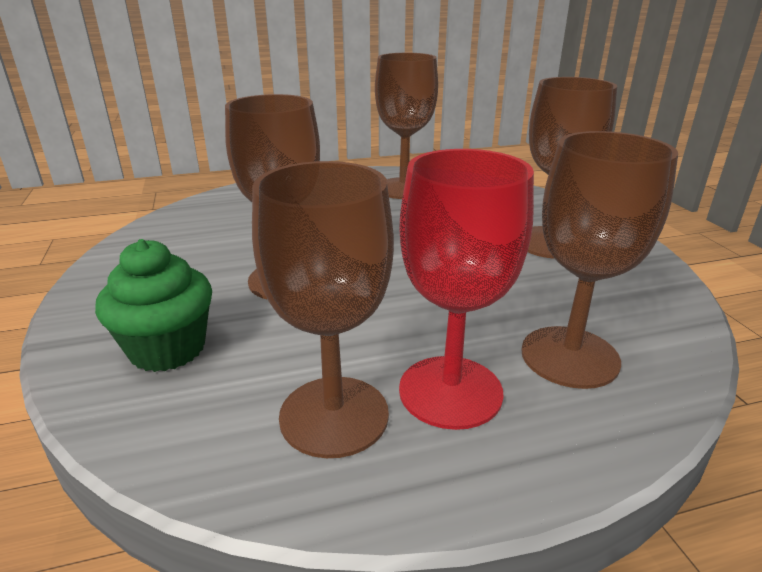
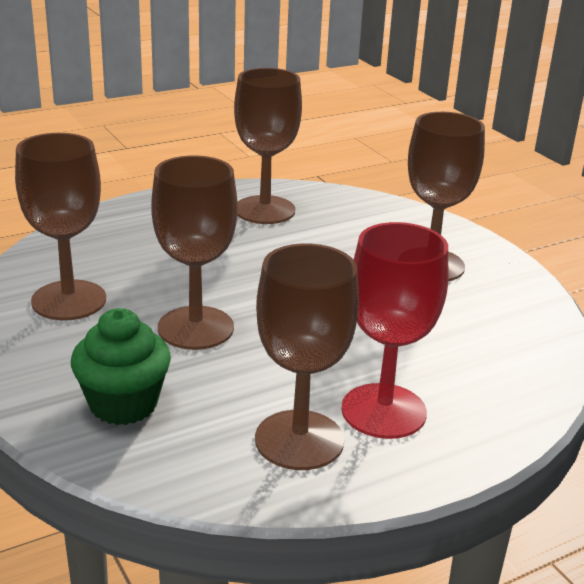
camera: 15 degrees left, 0 degrees up
(569, 356) = (470, 373): brown goblet -> brown goblet (69, 300)

